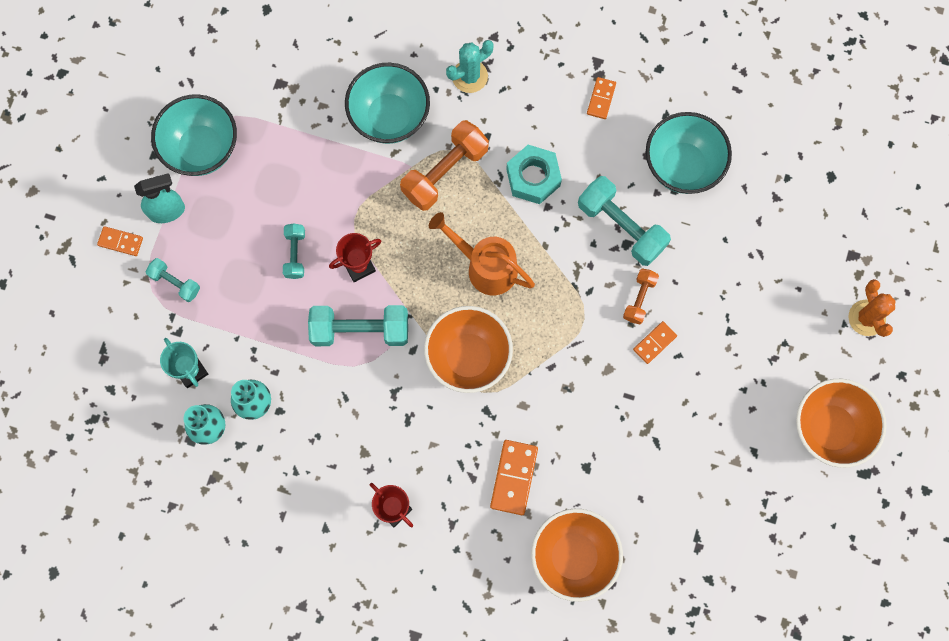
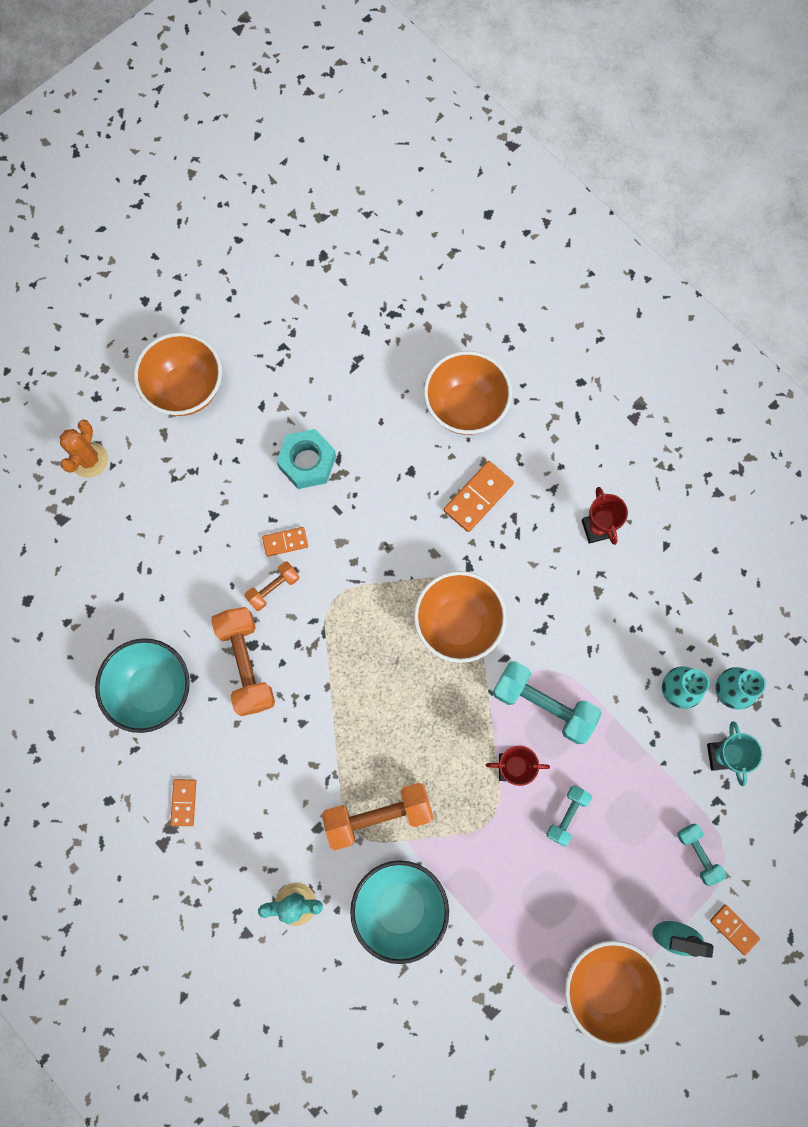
camera: 150 degrees left, 0 degrees up
(201, 148) = (606, 985): turquoise bowl -> orange bowl
(485, 266) = (394, 698): orange watering can -> none
(533, 177) = (298, 760): turquoise nut -> turquoise nut (307, 462)
(601, 99) = (184, 802): orange domino -> orange domino turned 45 degrees counterclockwise
(621, 226) = (246, 664): turquoise dumbbell -> orange dumbbell

